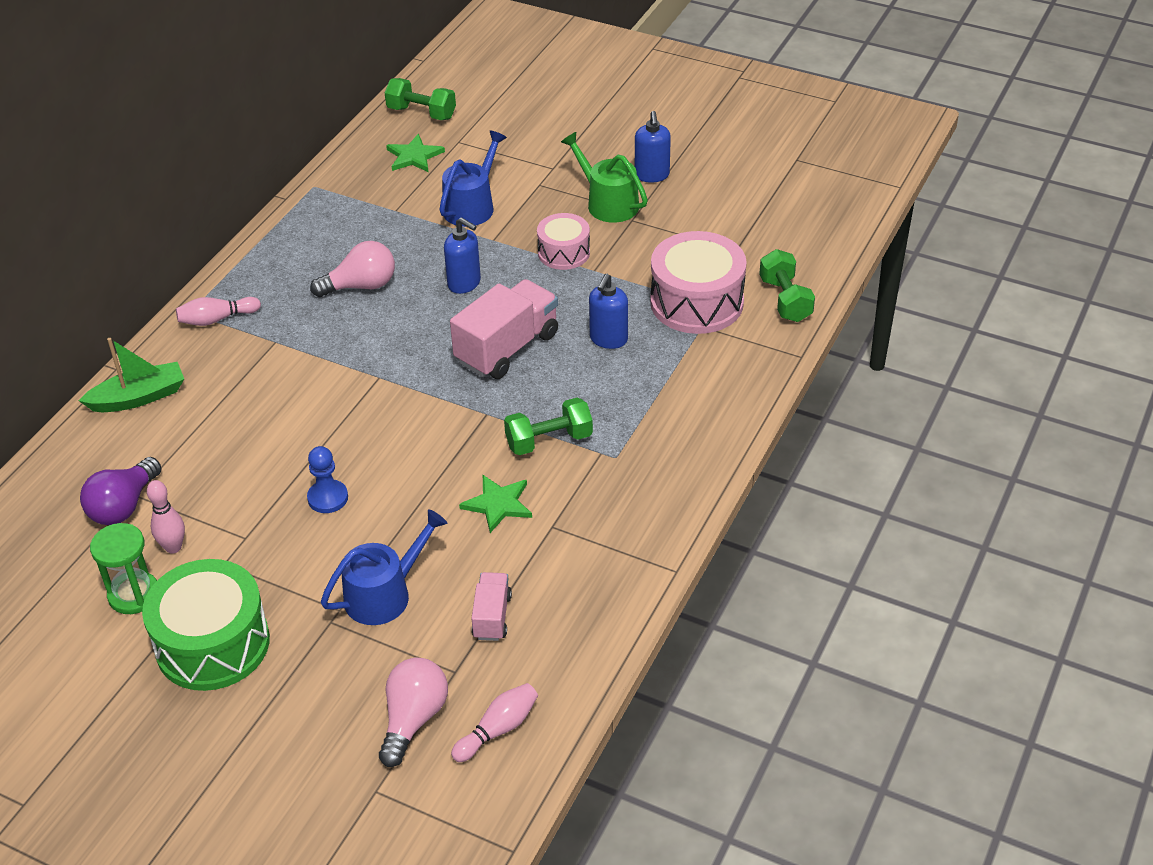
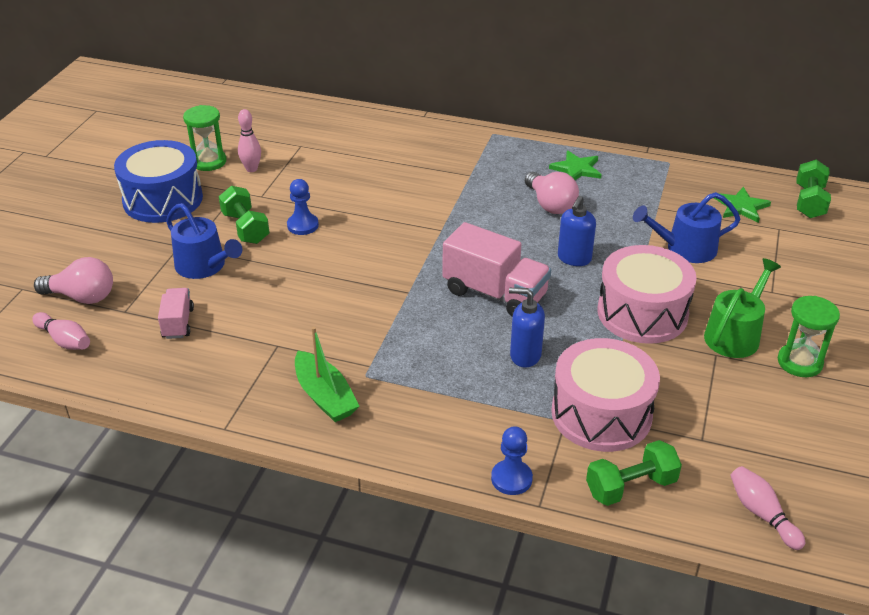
camera: 80 degrees right, 5 degrees down
(124, 506) = (289, 143): purple light bulb -> none
(138, 397) = (396, 129): green boat -> green boat (325, 396)
(213, 644) = (163, 199): green drum -> blue drum
(217, 319) = (488, 146): pink bowling pin -> pink bowling pin (762, 514)
(471, 206) = (685, 249): blue watering can -> blue watering can turned 150 degrees clockwise
(492, 617) = (178, 323): pink truck -> pink truck turned 90 degrees counterclockwise
(498, 504) = (301, 311): green star -> green star (576, 169)
(549, 440) = (380, 332): green dumbbell -> green dumbbell (245, 228)
(564, 253) = (642, 313): pink drum -> pink drum, size x1.72
(652, 175) = (799, 362): blue soap dispenser -> green hourglass
(769, 369) = (511, 479): none -> blue pawn

